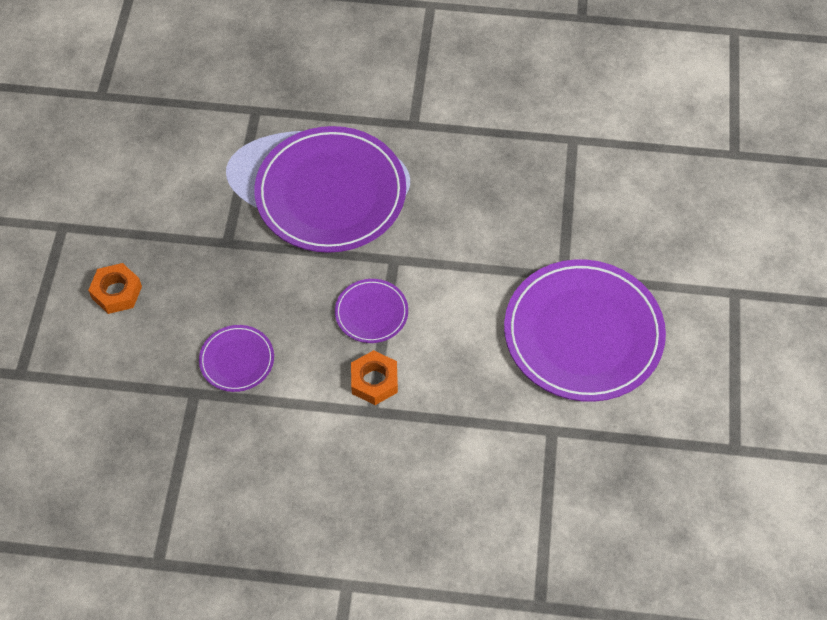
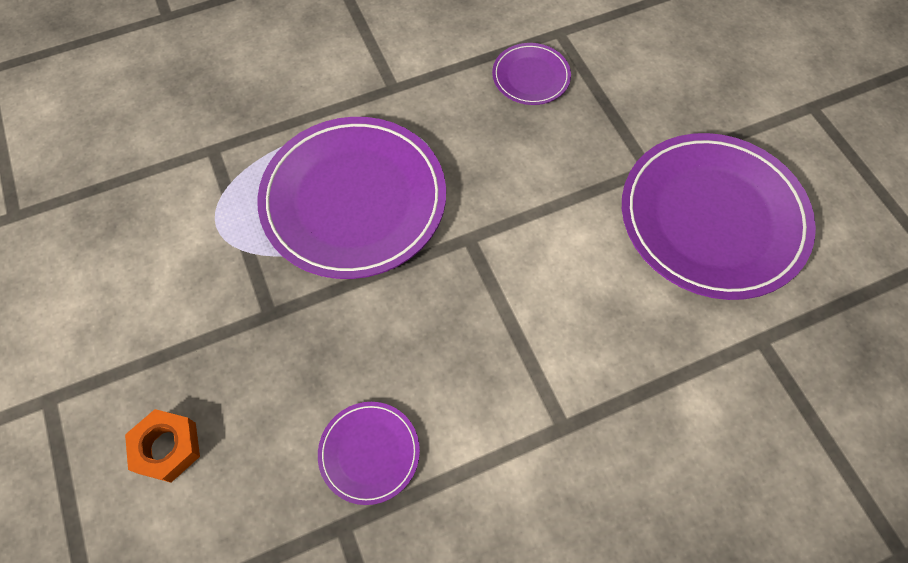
camera: 30 degrees left, 5 degrees up
(371, 313) = (485, 311): purple plate -> purple plate (531, 77)
(374, 381) = (542, 389): orange nut -> none

